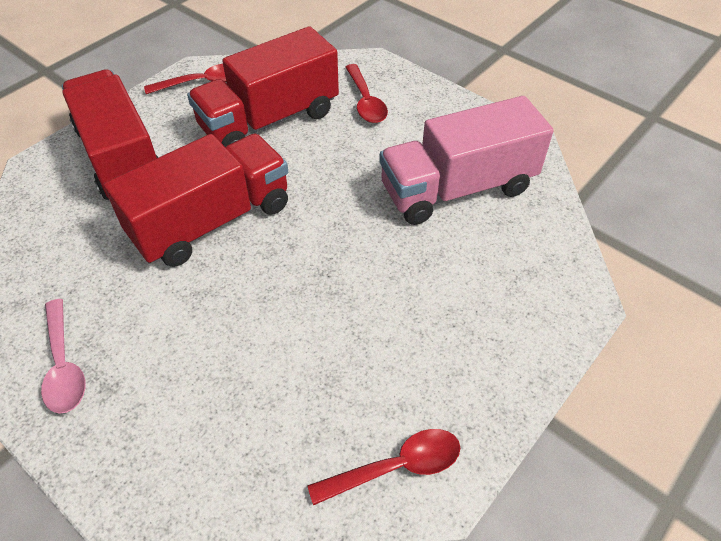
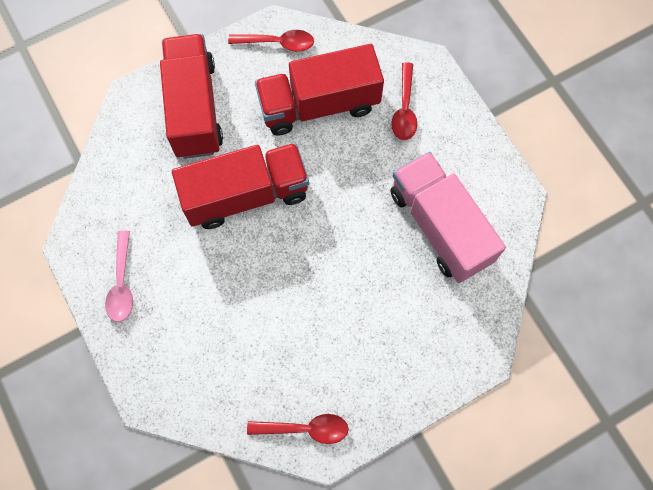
camera: 20 degrees right, 20 degrees up
(457, 189) = (440, 226): pink truck -> pink truck turned 60 degrees clockwise

